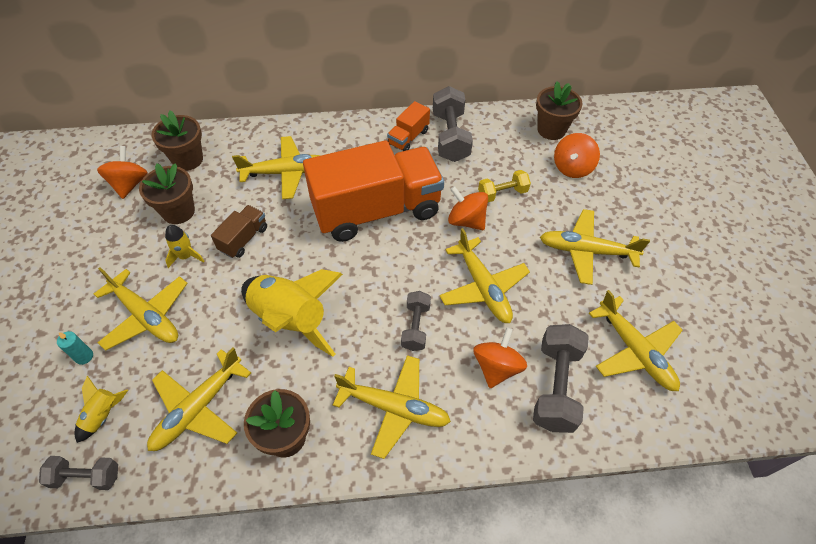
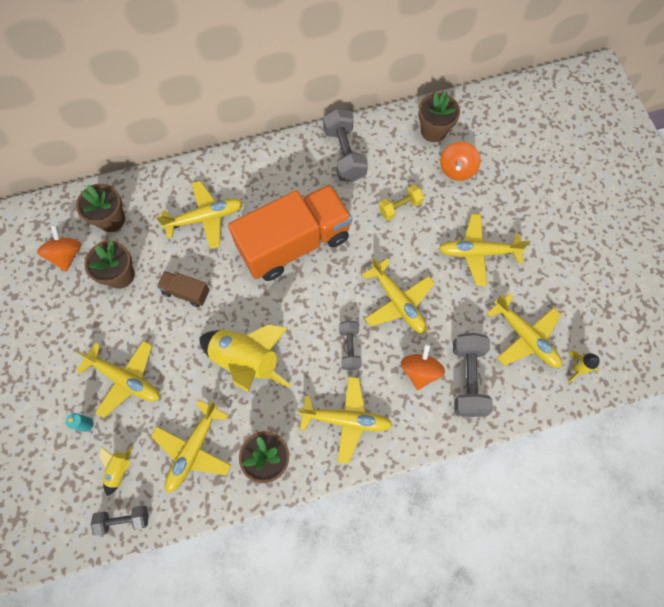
camera: 10 degrees left, 15 degrees up
(186, 256) = (141, 318): yellow rocket -> yellow rocket (577, 368)
(243, 239) = (186, 292): brown truck -> brown truck turned 90 degrees counterclockwise
(408, 137) = (306, 161): orange truck -> none
(466, 220) = (373, 240): orange spinning top -> none

